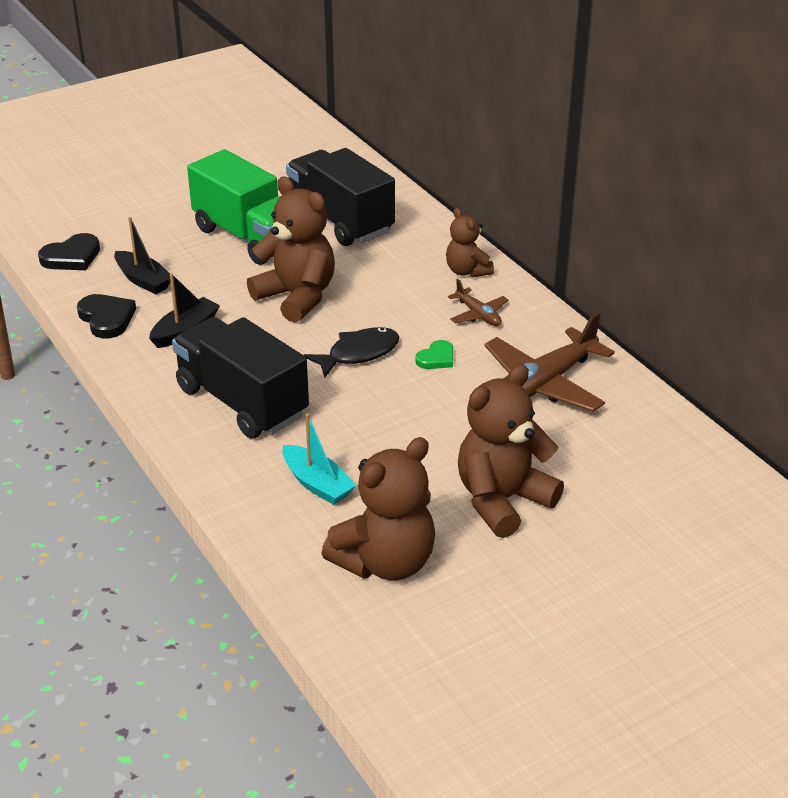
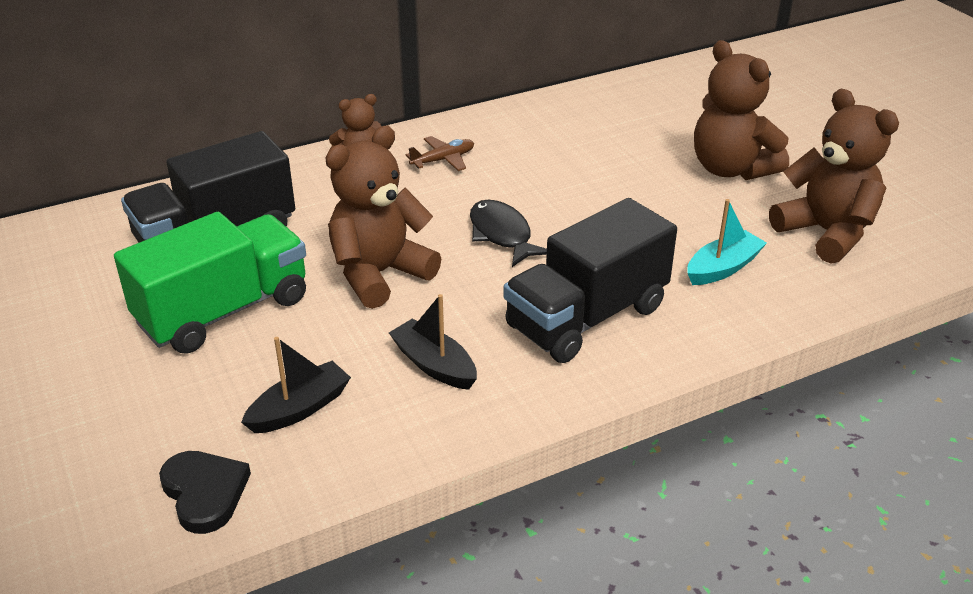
camera: 85 degrees left, 0 degrees up
(106, 318) = (389, 442): black heart -> none
(436, 358) = (516, 188): green heart -> none
(544, 384) = (563, 135): brown plane -> none

